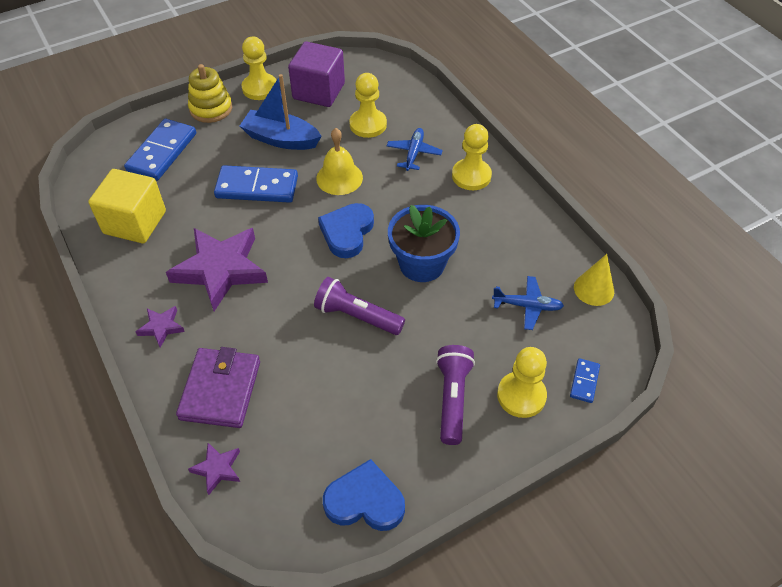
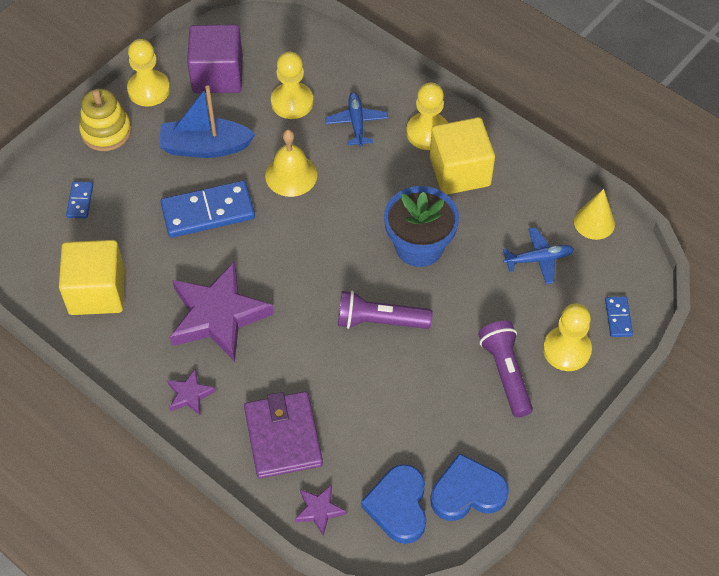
camera: 20 degrees left, 5 degrees up
(162, 152) = (80, 201): blue domino -> blue domino, size x0.48
(347, 232) = (328, 235): blue heart -> blue heart (398, 506)
(486, 213) = (460, 171): none -> yellow cube

